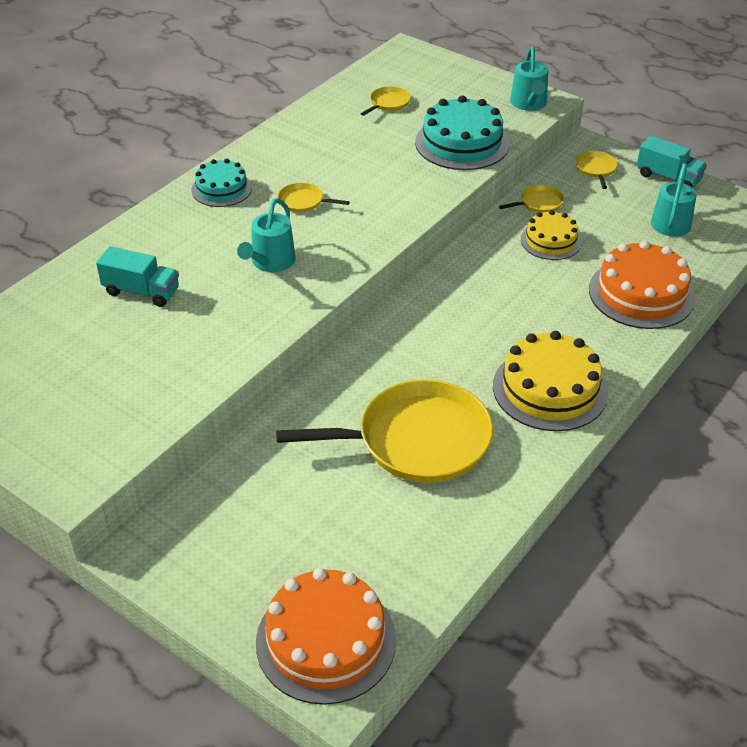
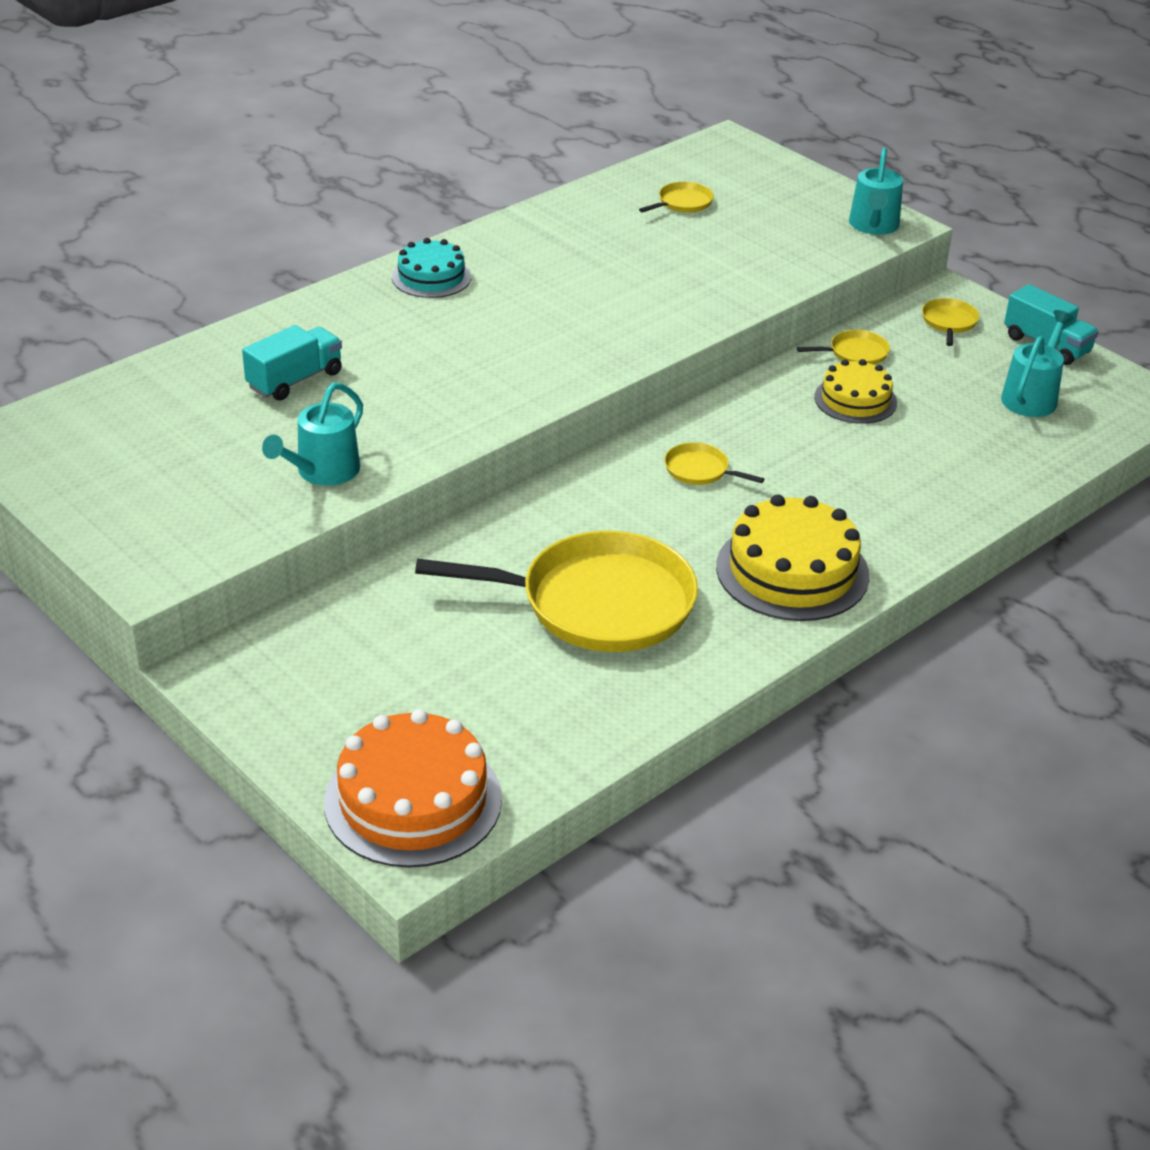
camera: 10 degrees right, 5 degrees down
(141, 291) = (295, 380): turquoise truck -> turquoise truck turned 75 degrees counterclockwise
(270, 262) = (467, 368): turquoise watering can -> turquoise watering can (323, 472)
(303, 201) = (532, 305): yellow pan -> yellow pan (699, 470)
(462, 143) = (765, 262): turquoise cake -> none
(641, 294) = (956, 478): orange cake -> none

